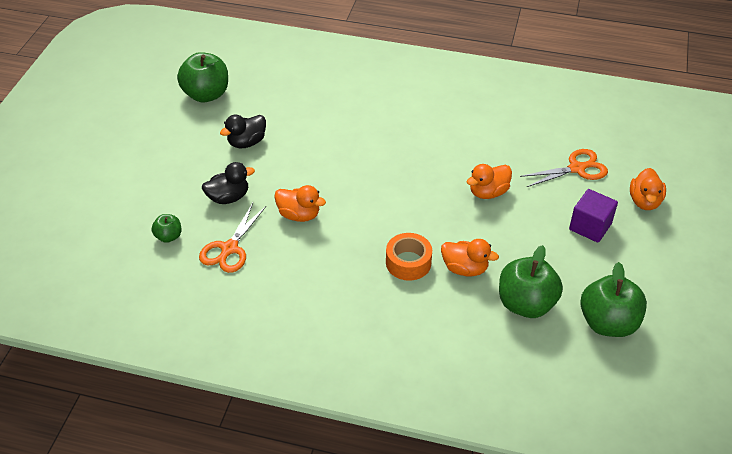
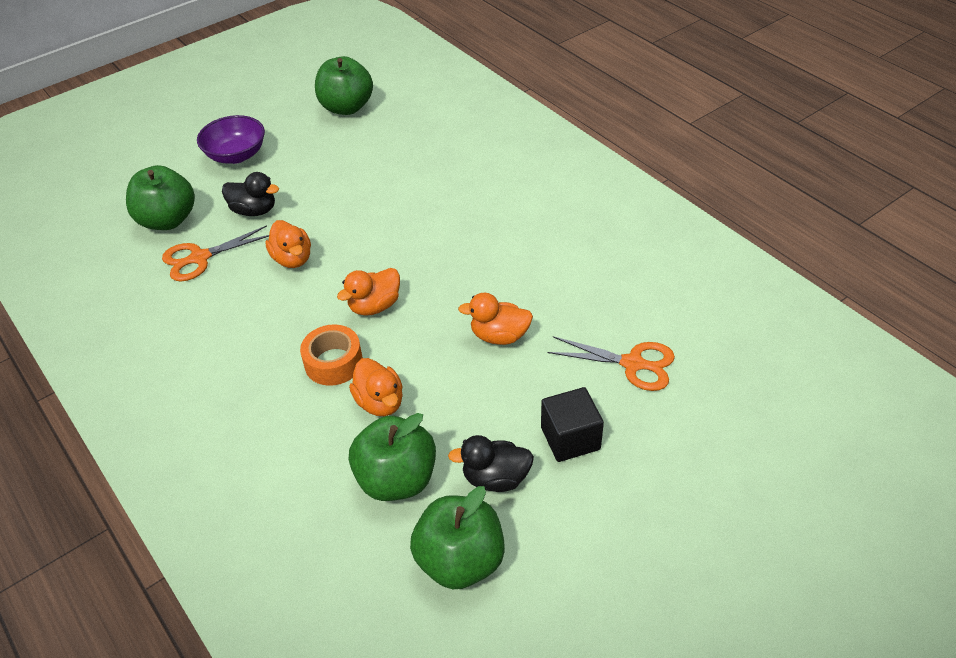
camera: 40 degrees right, 0 degrees up
(162, 166) = (236, 155): none -> purple bowl
(168, 236) = (168, 220): green apple -> green apple, size x1.99
(246, 142) = (328, 167): black duck -> black duck (495, 478)
(590, 226) = (570, 438): purple cube -> black cube
(644, 201) = (673, 448): orange duck -> orange duck (374, 306)

